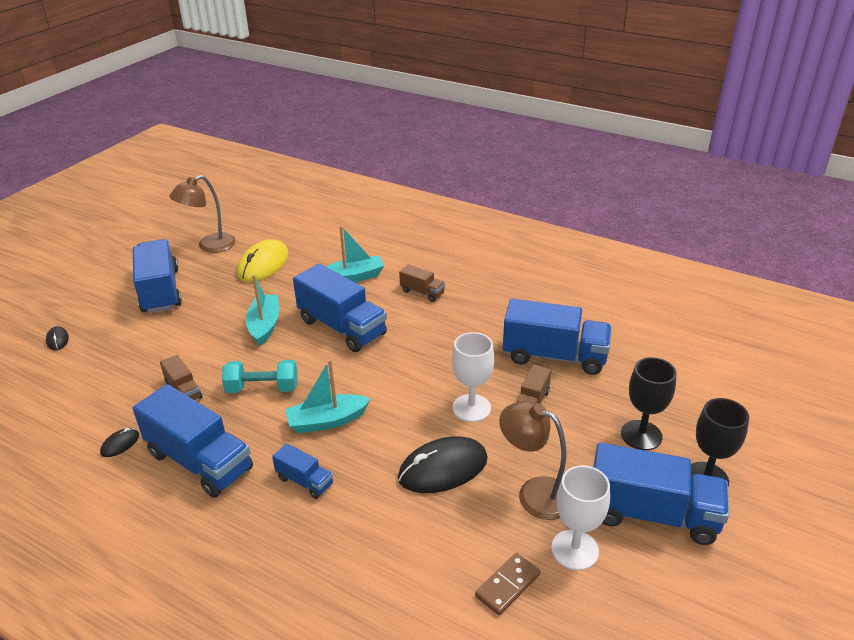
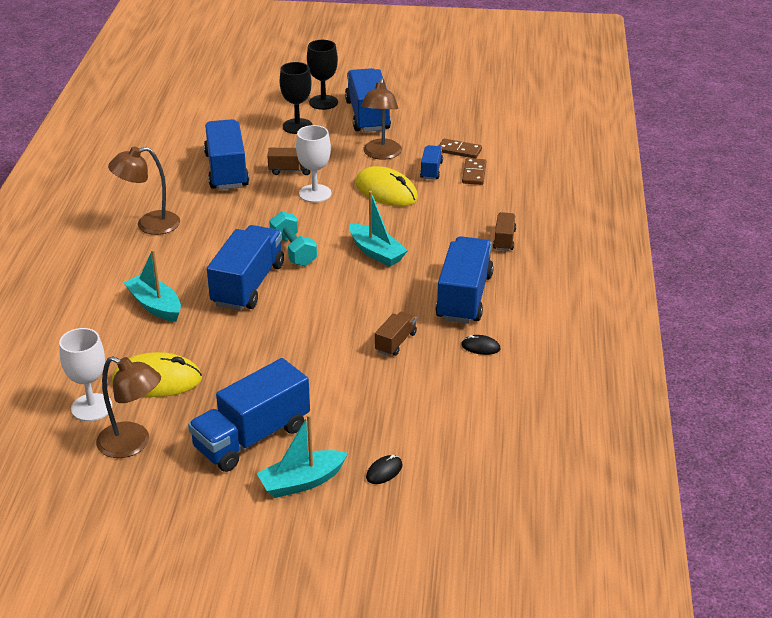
camera: 115 degrees left, 0 degrees up
(262, 388) = (362, 299): turquoise dumbbell -> turquoise dumbbell (293, 251)
(264, 325) = (272, 333): turquoise boat -> turquoise boat (302, 482)
(305, 481) = (443, 242): blue truck -> blue truck (431, 170)
(422, 292) = (163, 255): brown truck -> brown truck (504, 240)
(436, 576) = (474, 173): none -> brown domino
(443, 468) = (386, 191): black mouse -> yellow mouse
(477, 293) = (149, 225): none -> brown lamp
(574, 550) = (415, 135): white goblet -> white goblet (91, 407)

